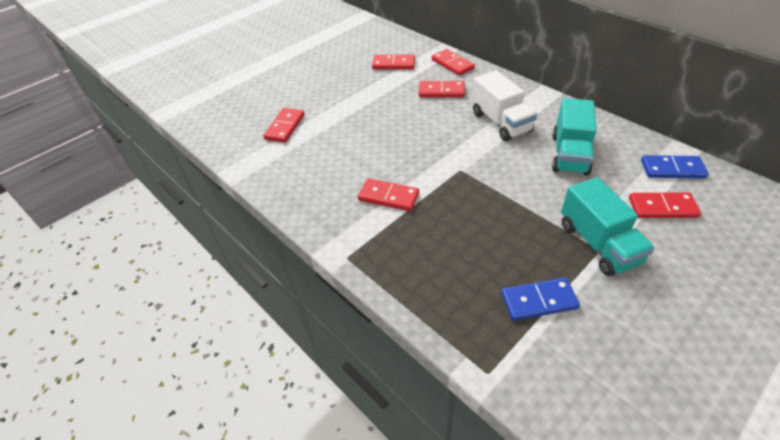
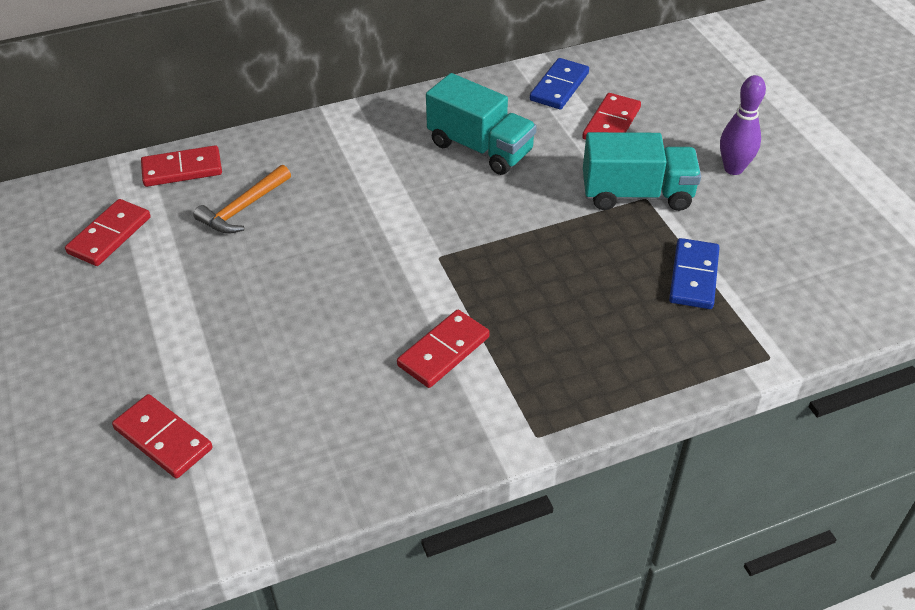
camera: 70 degrees left, 0 degrees up
(441, 91) = (243, 208): red domino -> orange hammer
(500, 122) = (370, 179): white truck -> none
(687, 296) = (733, 169): none -> purple bowling pin

